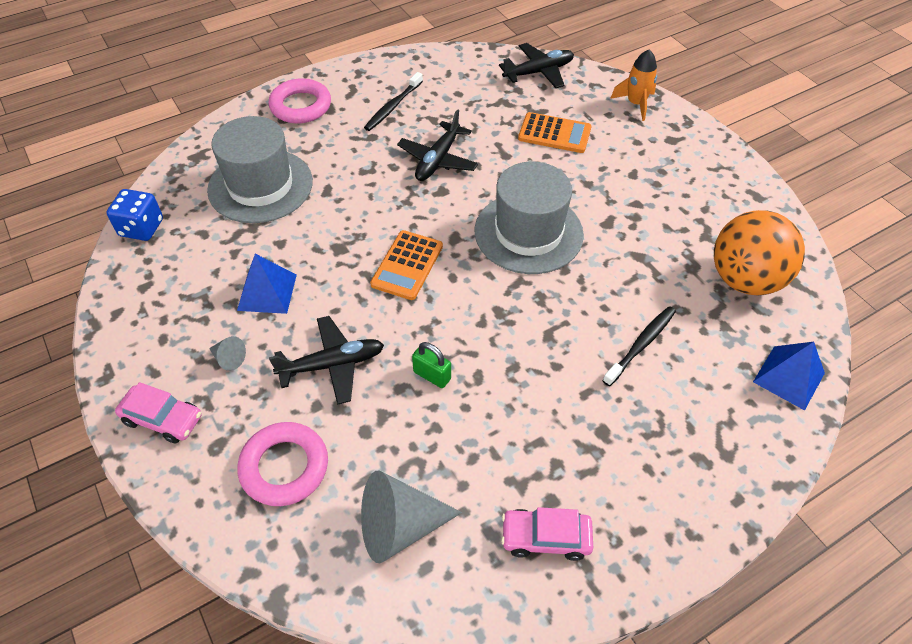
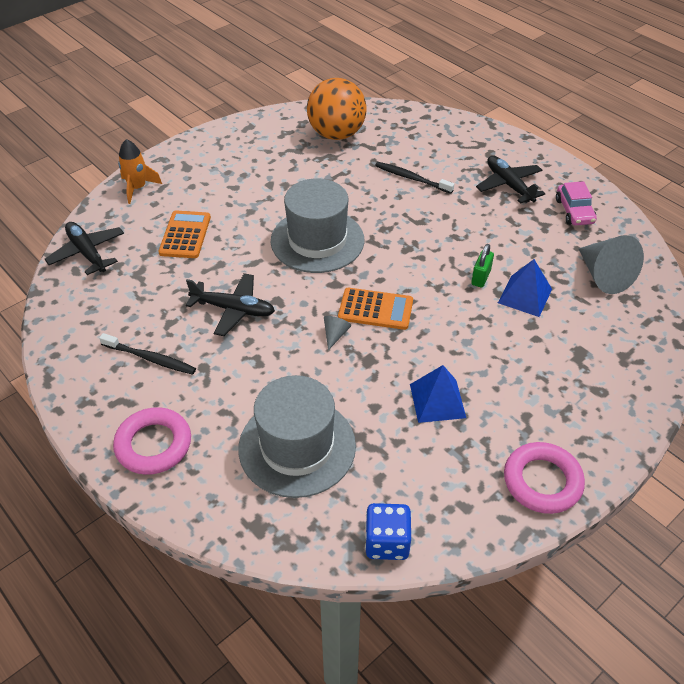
camera: 100 degrees left, 5 degrees down
(163, 419) = (595, 436): pink car -> none
(229, 358) = (518, 408): grey cone -> grey cone (335, 334)
(284, 467) = (595, 344): pink ring -> pink ring (542, 481)
(332, 364) = (495, 337): black plane -> black plane (509, 185)
(788, 377) = (414, 120): blue pyramid -> blue pyramid (524, 296)

